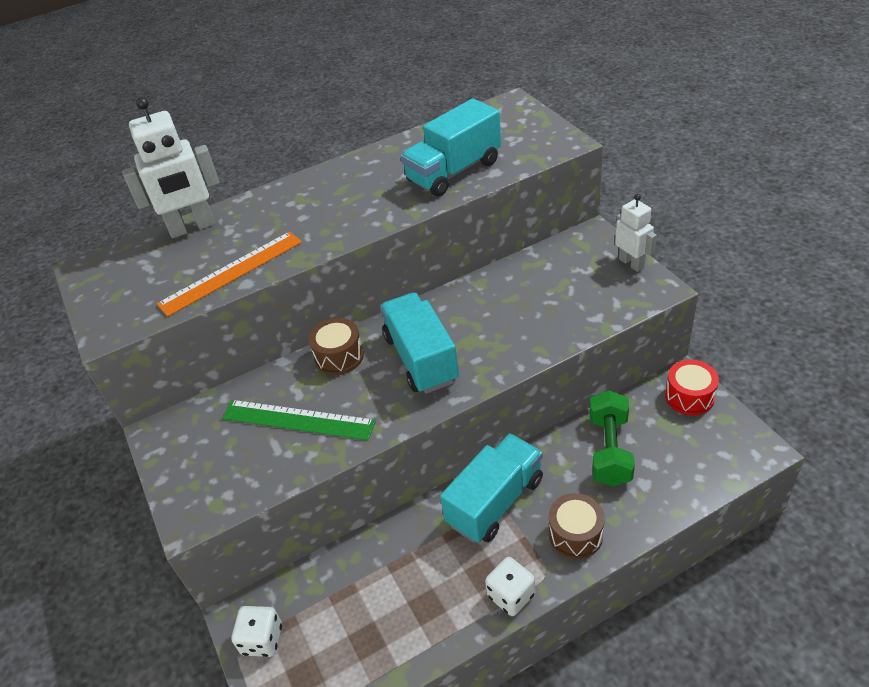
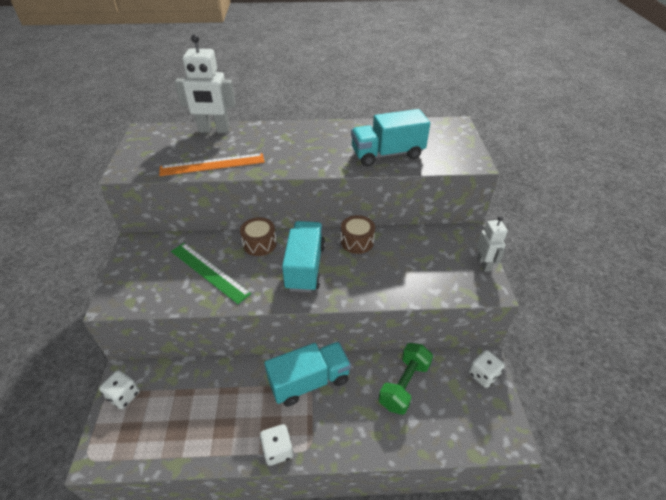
camera: 20 degrees right, 0 degrees up
(575, 534) = (344, 431): brown drum -> brown drum (357, 241)
(689, 396) = (483, 375): red drum -> white dice

